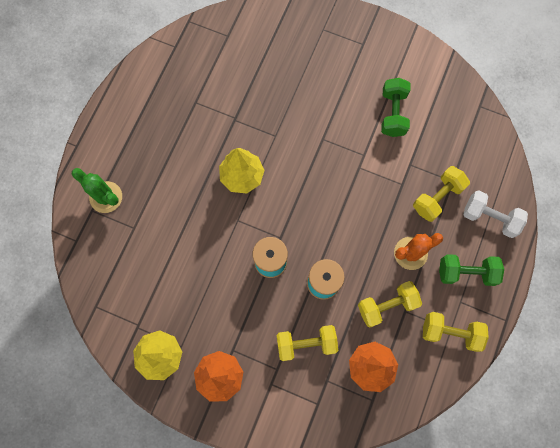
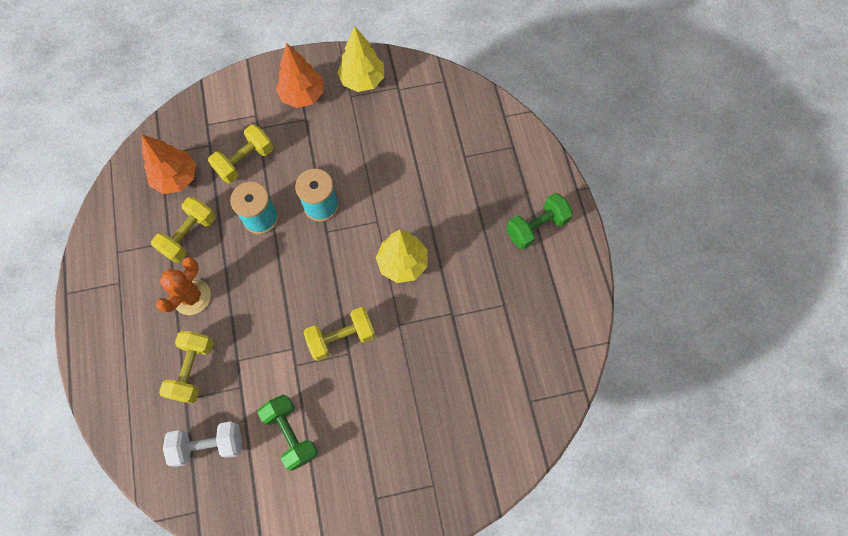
camera: 145 degrees right, 5 degrees down
(106, 197) = (510, 165): green cactus -> none
(450, 332) = (116, 249): yellow dumbbell -> yellow dumbbell (342, 338)
(466, 272) = (126, 313): green dumbbell -> green dumbbell (536, 227)
(489, 218) = (126, 384): white dumbbell -> white dumbbell (209, 445)

